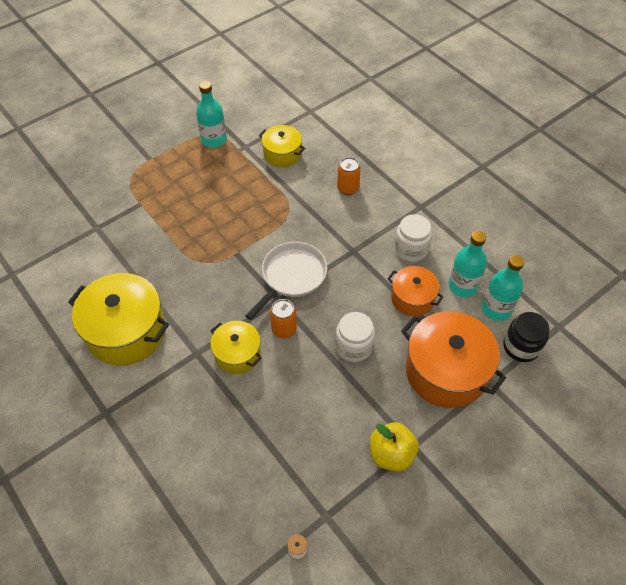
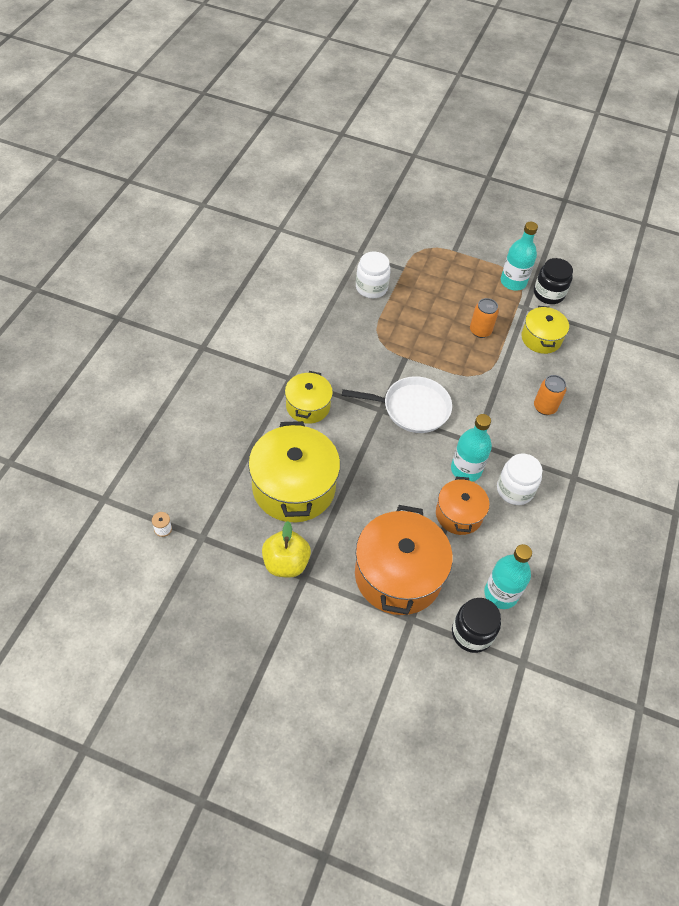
camera: 55 degrees right, 0 degrees up
(126, 332) = (278, 323): yellow pot -> yellow pot (294, 487)
(242, 125) = (548, 294): none -> black jar
(284, 329) = (354, 428): orange can -> orange can (480, 331)
(353, 347) = (373, 488): white jar -> white jar (371, 288)
(462, 286) = (506, 552): turquoise bottle -> turquoise bottle (466, 469)

